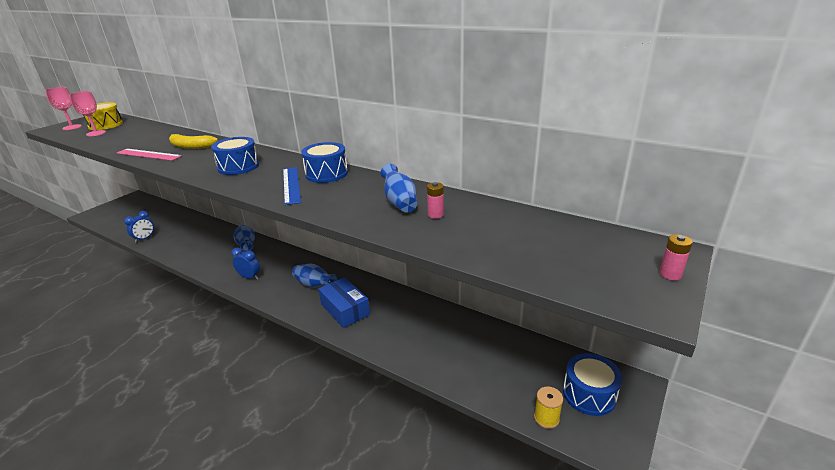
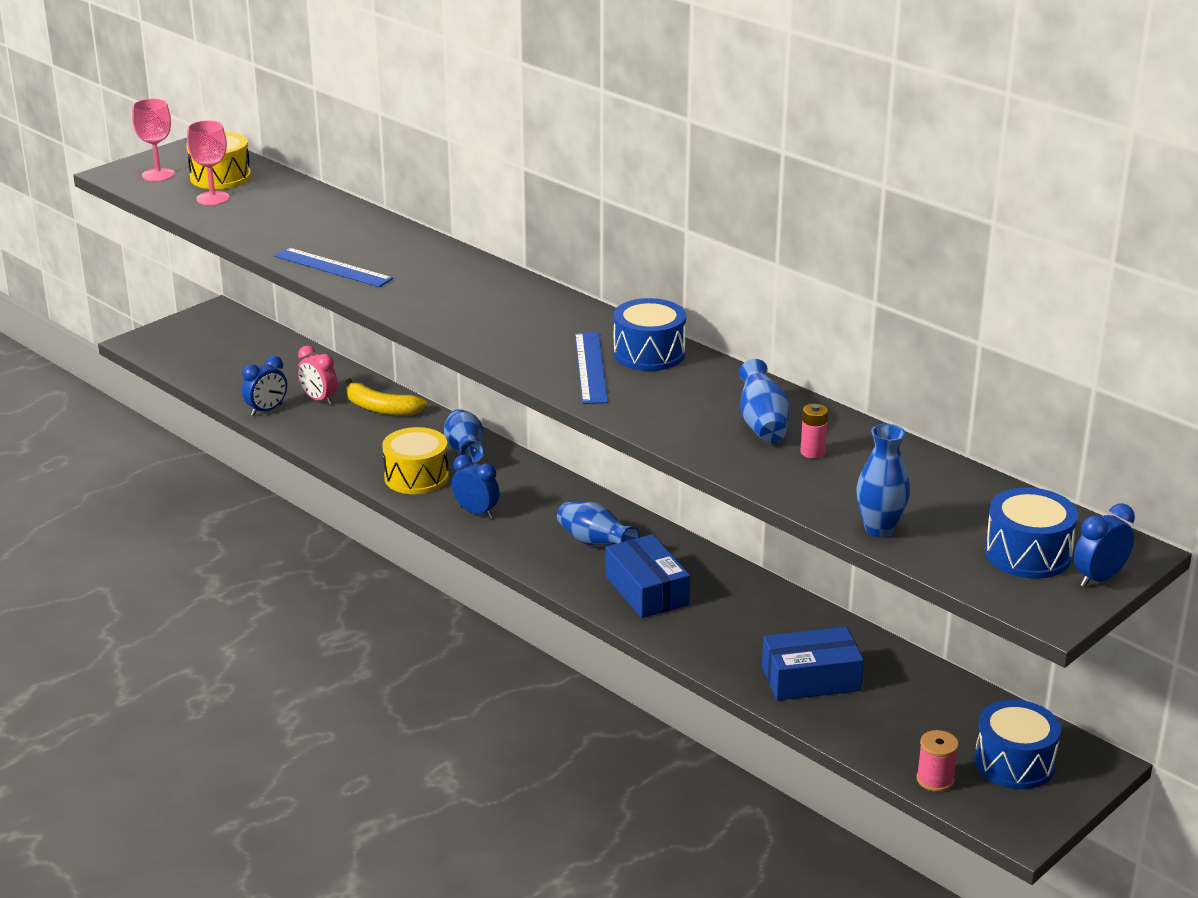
camera: 10 degrees right, 0 degrees up
(148, 154) = (332, 267): pink ruler -> blue ruler
(174, 230) = (319, 399): none -> pink clock
(191, 146) = (402, 258): yellow banana -> yellow banana (381, 408)
(218, 262) = (416, 477): none -> yellow drum
(238, 167) = (497, 317): blue drum -> blue drum (1028, 554)
(448, 353) = (811, 679): none -> blue box
(498, 260) = (879, 529): none -> blue vase
(546, 418) = (935, 780): yellow spool -> pink spool
(670, 274) = (1099, 578): pink battery -> blue clock

